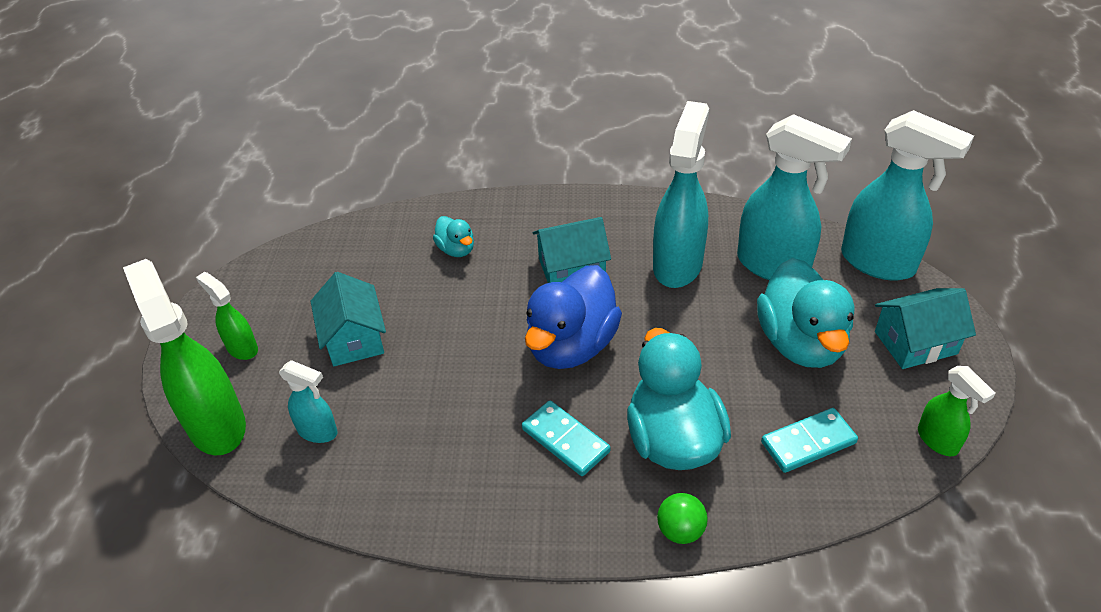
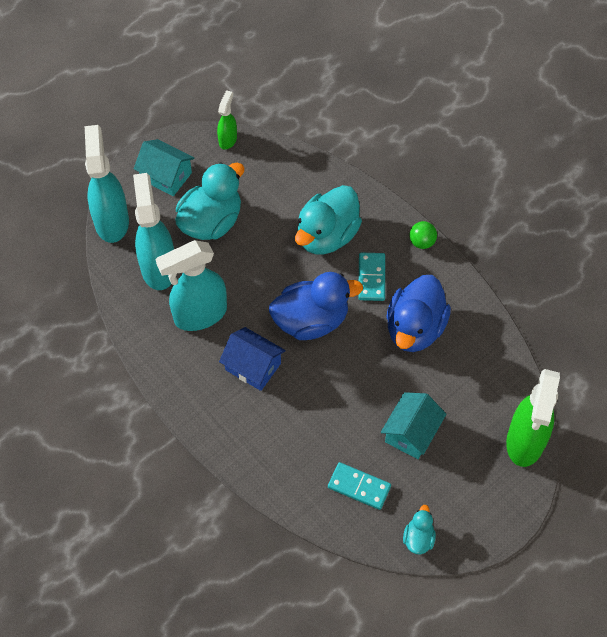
camera: 135 degrees left, 15 degrees up
(242, 348) = (476, 486): green spray bottle -> none
(318, 431) = (478, 389): turquoise spray bottle -> none
(454, 431) = (415, 329): none -> blue duck
(456, 249) = (295, 444): turquoise duck -> turquoise duck (418, 538)
(571, 268) = (253, 366): turquoise house -> blue house
(680, 530) = (372, 202): green ball -> green ball (422, 242)
(808, 442) = (276, 184): turquoise domino -> turquoise domino (359, 487)

